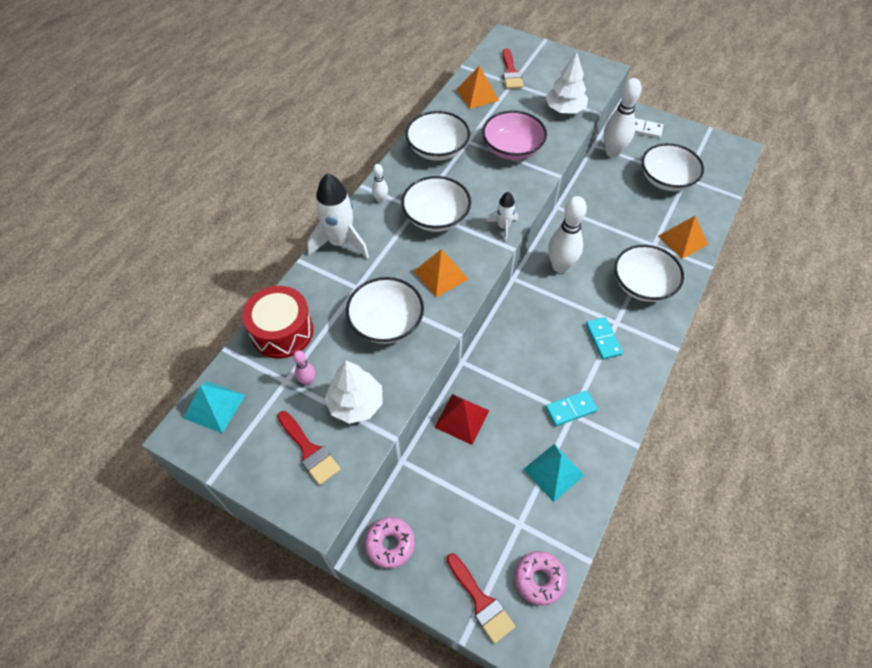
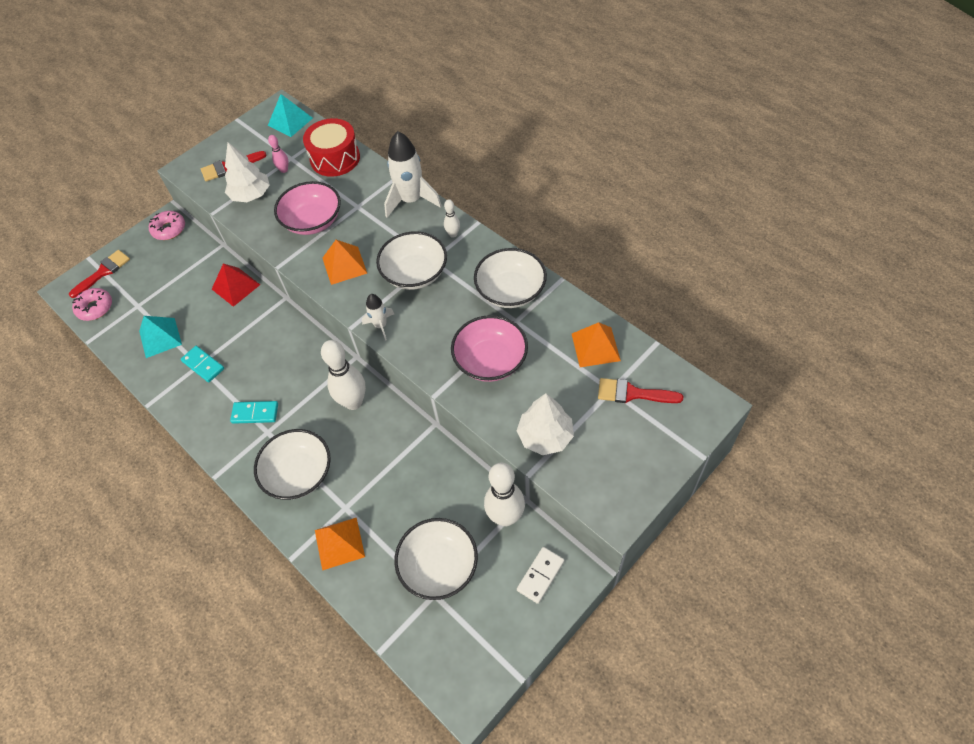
camera: 110 degrees right, 0 degrees up
(386, 322) = (312, 221): white bowl -> pink bowl
(481, 601) = (103, 272): red brush -> red brush turned 150 degrees clockwise
(570, 409) = (203, 365): turquoise domino -> turquoise domino turned 45 degrees counterclockwise

